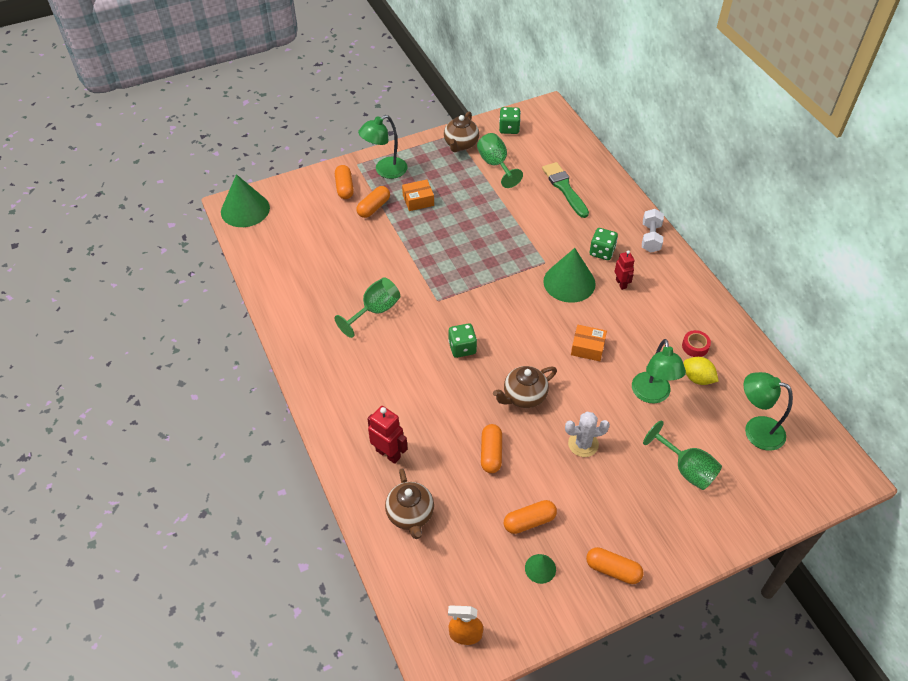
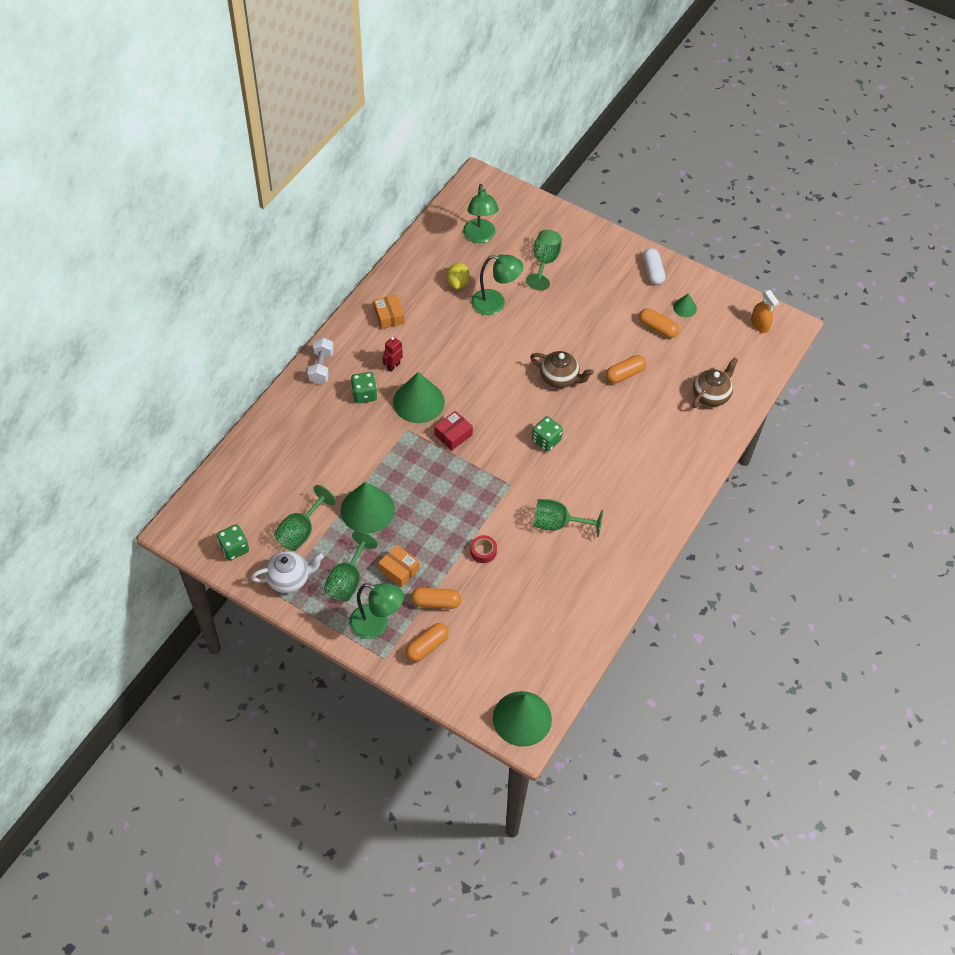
camera: 125 degrees left, 5 degrees up
(388, 453) = (678, 435): red robot -> none
(433, 171) = (348, 580): none -> green goblet
(461, 144) = (289, 579): brown teapot -> white teapot
(485, 206) = (367, 509): none -> green cone
(517, 288) = (453, 435): none -> red box
(564, 188) = (297, 458): green brush -> none
(583, 444) = (572, 325): white cactus -> none
(587, 348) = (480, 359): orange box -> orange box (389, 316)
(613, 570) = (653, 272): orange capsule -> white capsule
(650, 238) = (321, 367): white dumbbell -> white dumbbell turned 60 degrees counterclockwise
(652, 395) = (495, 303): green lamp -> green lamp turned 45 degrees clockwise
(695, 346) = (427, 295): red tape -> red tape (483, 551)

